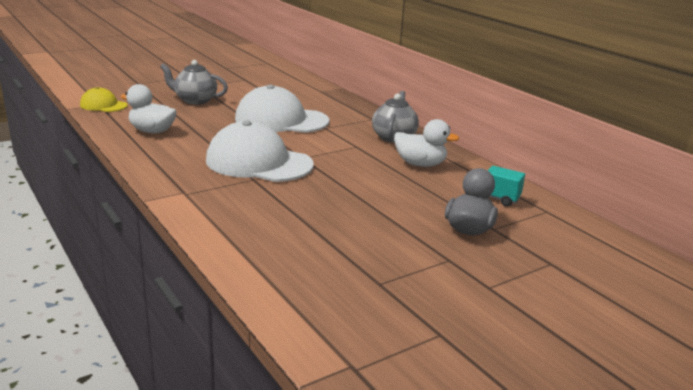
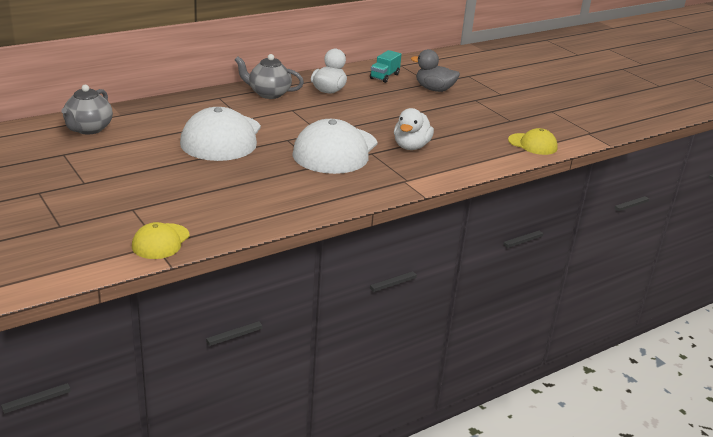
camera: 90 degrees left, 5 degrees up
(152, 131) = (257, 203): white duck -> white duck (411, 146)
(195, 100) = (148, 183): grey teapot -> grey teapot (88, 129)
(292, 293) = (532, 144): none -> yellow cap

